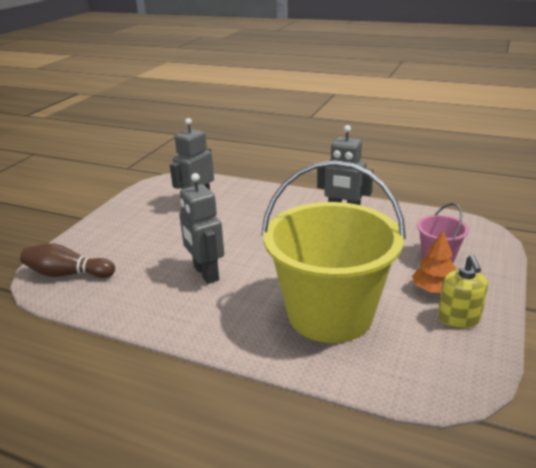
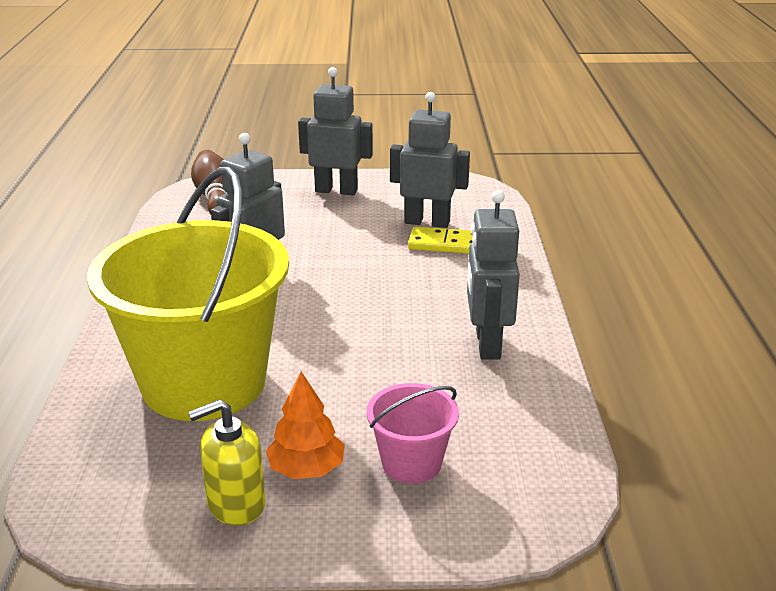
camera: 65 degrees right, 0 degrees up
(119, 223) = (336, 190): none -> grey robot
(229, 203) = (445, 244): none -> yellow domino

